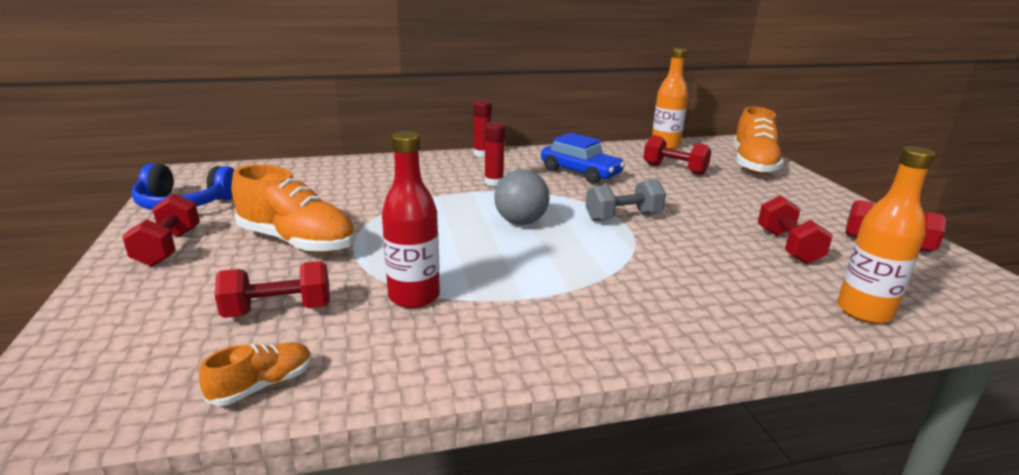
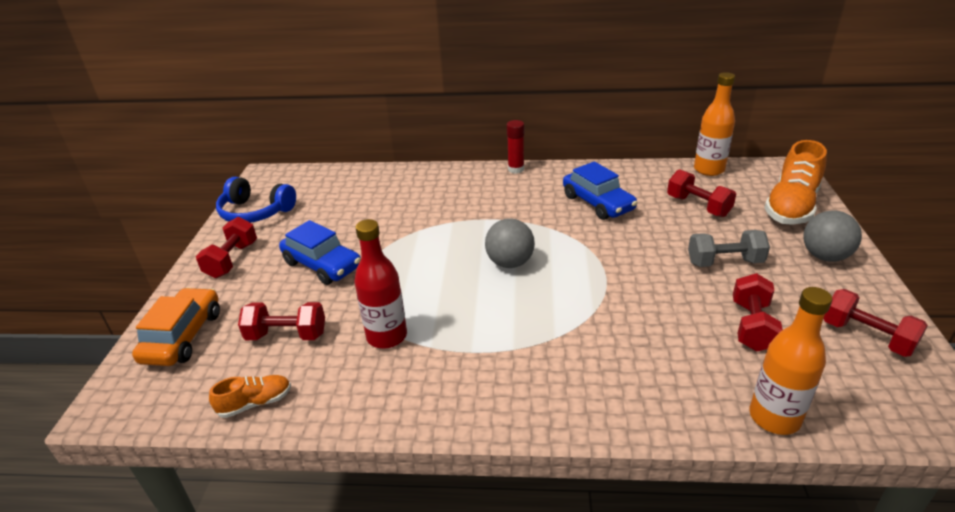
camera: 20 degrees right, 10 degrees up
(119, 330) = (183, 336): none -> orange car
(297, 242) = (322, 265): orange shoe -> blue car
(494, 182) = (509, 209): red glue stick -> none
(623, 217) = (607, 267): grey dumbbell -> grey dumbbell (724, 262)
(807, 194) = (825, 256): none -> grey ball

